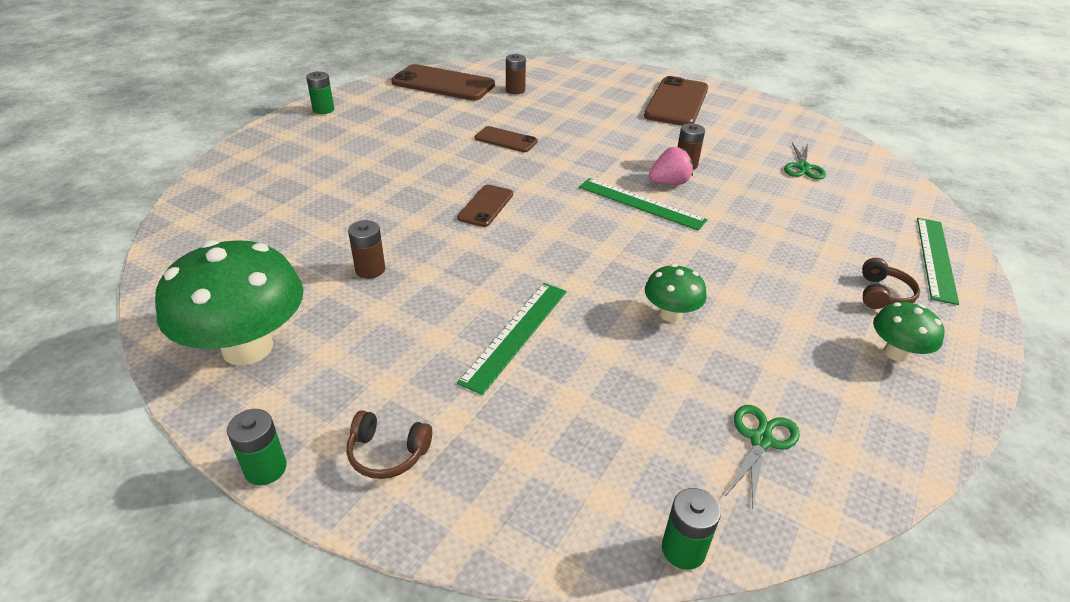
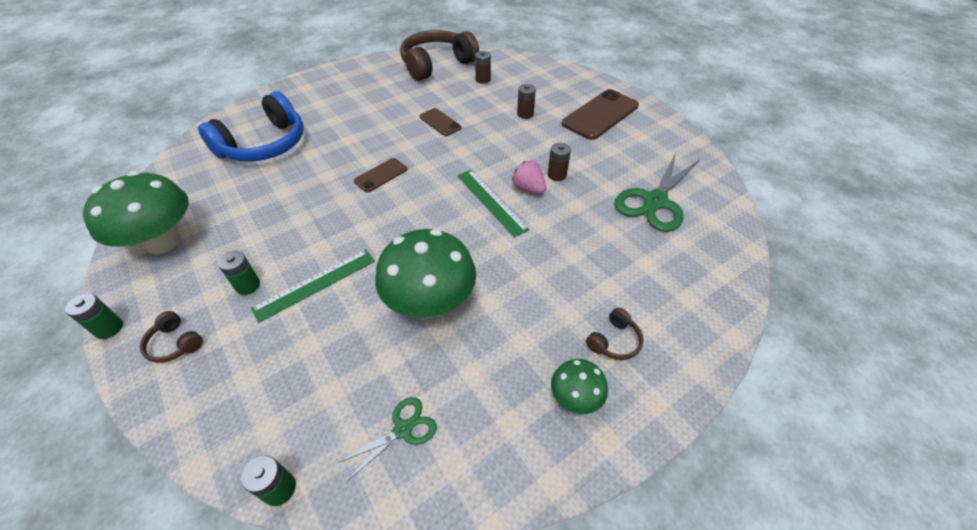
camera: 25 degrees right, 10 degrees up
(292, 206) = (264, 145): none -> blue headphones
(323, 110) = (342, 72): green battery -> green battery (248, 285)
(370, 270) = (270, 206): brown battery -> brown battery (525, 114)
(443, 84) = (436, 64): brown phone -> brown headphones
(669, 183) = (528, 188): pink strawberry -> pink strawberry turned 135 degrees counterclockwise
(670, 314) = (430, 303): green mushroom -> green mushroom, size x2.00
(803, 167) = (655, 201): green scissors -> green scissors, size x1.91
(935, 258) = (696, 322): green ruler -> none

